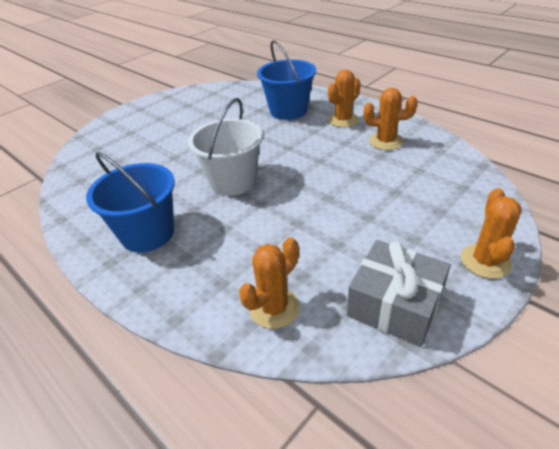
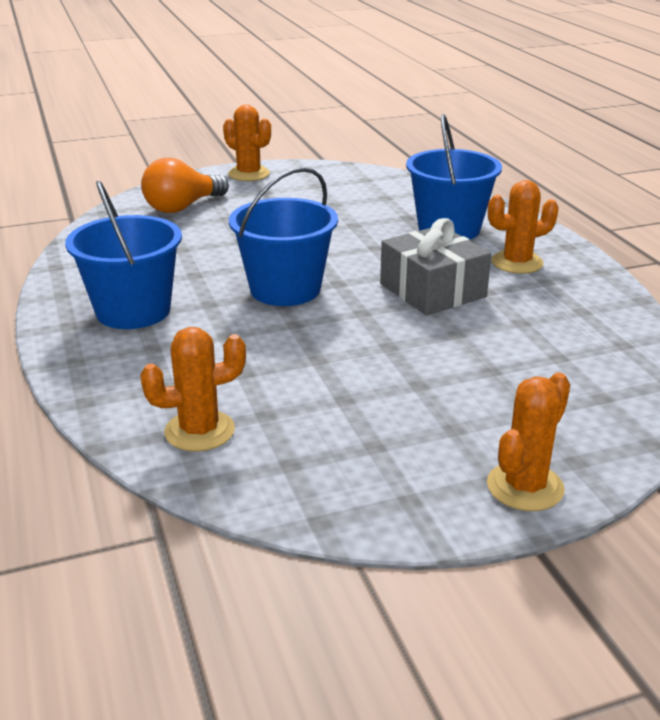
camera: 25 degrees right, 10 degrees down
(115, 145) = (182, 207): none -> orange light bulb
(233, 181) = (285, 289): white bucket -> blue bucket
(385, 141) = (550, 307): orange cactus -> orange cactus (249, 174)
(394, 305) = (345, 483): grey gift -> grey gift (432, 290)

